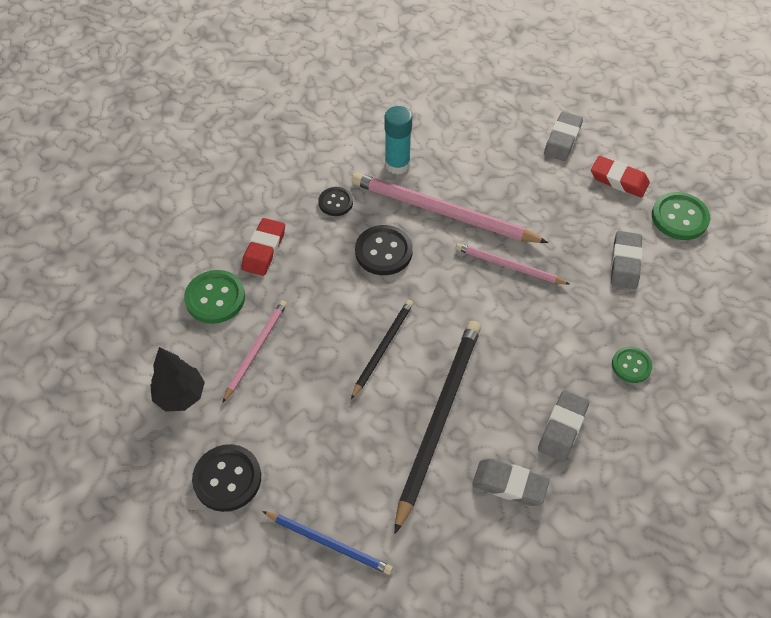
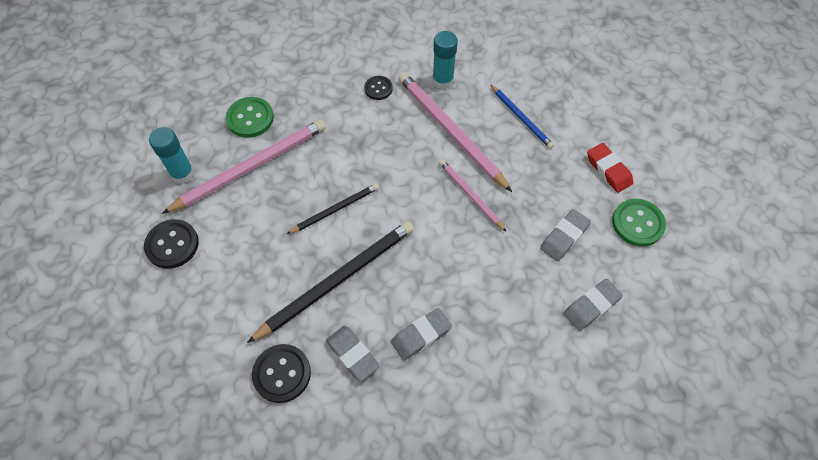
camera: 30 degrees right, 5 degrees up
(180, 396) = (183, 174): black tree -> turquoise glue stick
(256, 350) = (251, 167): pink pencil -> pink pencil, size x1.82
(264, 250) = (305, 100): red eraser -> none
(329, 543) = (204, 324): blue pencil -> blue pencil (521, 118)
(383, 251) = (386, 140): black button -> black button (282, 373)
(562, 139) = (585, 117): grey eraser -> grey eraser (591, 306)
(631, 365) = (509, 318): green button -> none

